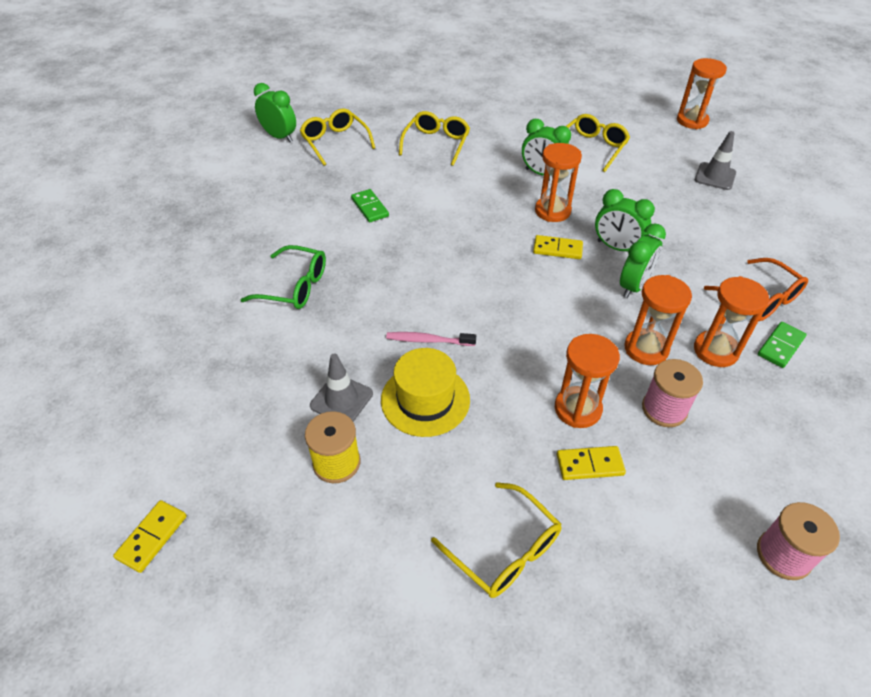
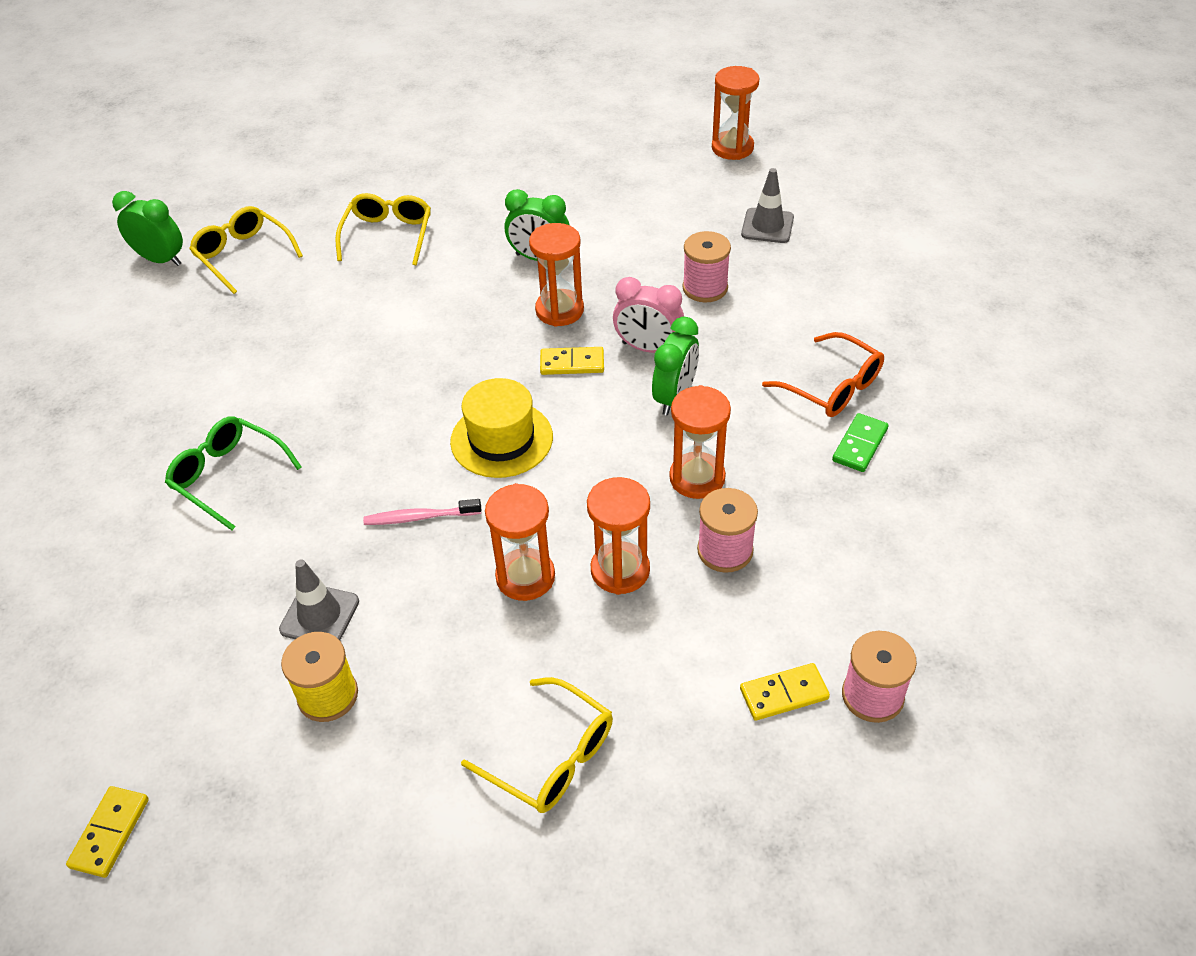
camera: 10 degrees left, 0 degrees up
(295, 286) = (228, 476): green glasses -> green glasses turned 150 degrees counterclockwise
(370, 207) = (310, 346): green domino -> none
(425, 399) = (427, 595): yellow hat -> yellow hat (501, 439)
(590, 465) = (641, 636): yellow domino -> yellow domino (784, 694)
(592, 148) = (603, 209): yellow glasses -> none
(616, 247) = (648, 348): green clock -> pink clock
(664, 212) = (705, 288): none -> pink spool
(715, 351) = (782, 465): orange hourglass -> orange hourglass (525, 577)

